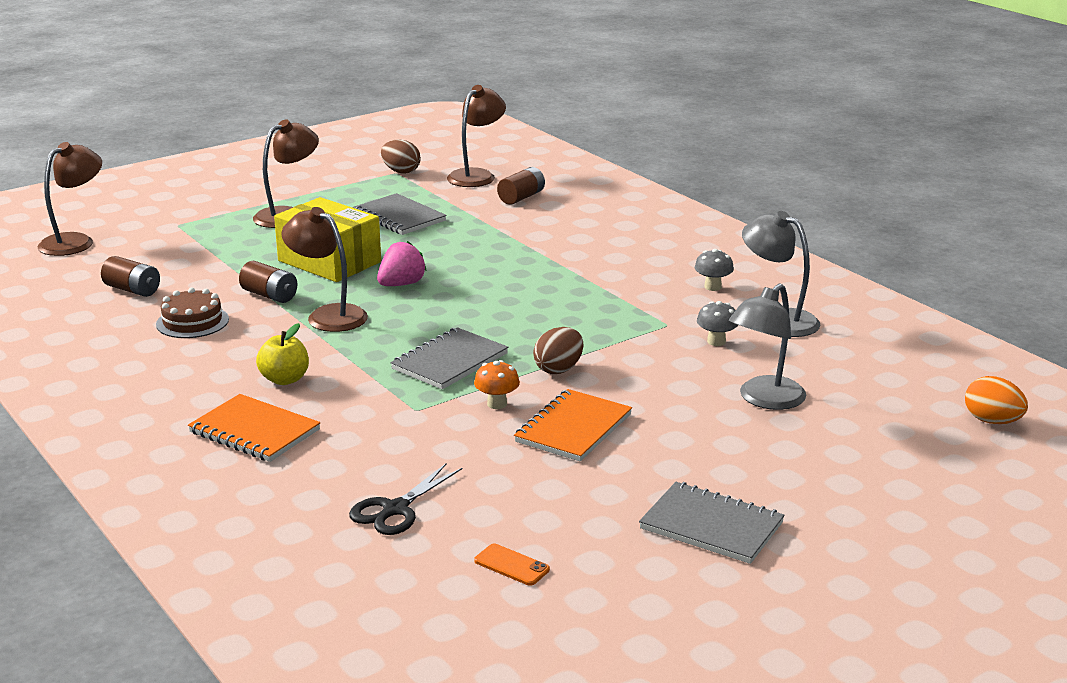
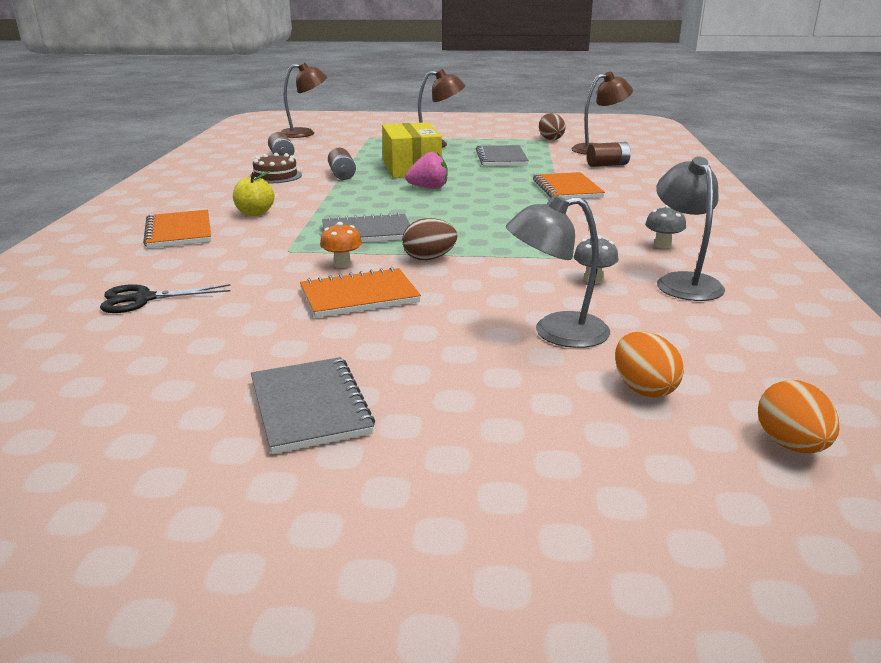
camera: 40 degrees right, 0 degrees up
(328, 315) = (351, 191): brown lamp -> none
(511, 565) = (120, 364): orange phone -> none
(536, 243) = (567, 189): none -> orange notebook
(876, 419) = (644, 389): none -> orange egg

